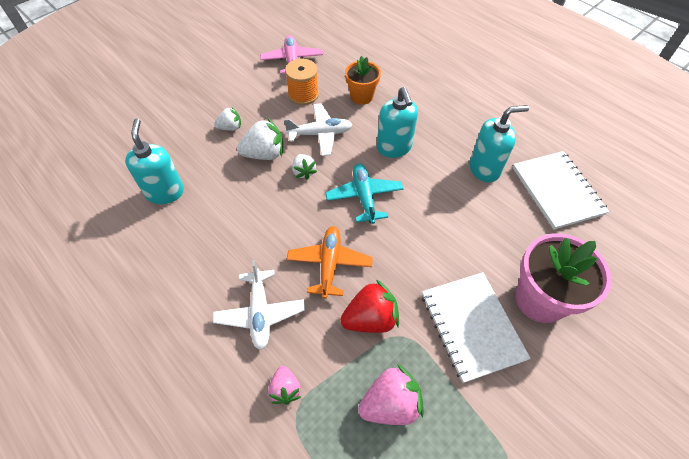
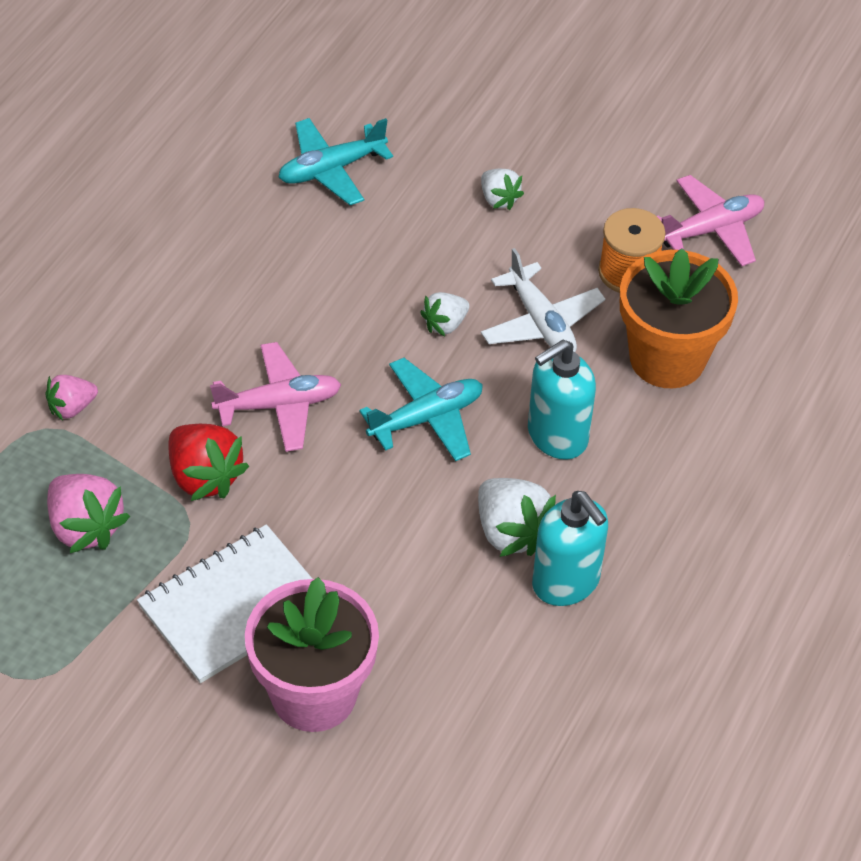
camera: 70 degrees right, 5 degrees down
(165, 192) = (331, 169): turquoise soap dispenser -> turquoise plane
(260, 313) = (171, 347): white plane -> none
(264, 154) = (461, 262): white strawberry -> white strawberry (511, 532)
(329, 264) = (278, 405): orange plane -> pink plane
(361, 96) = (667, 358): orange flower pot -> orange flower pot, size x1.65
(557, 191) = (562, 704): white notebook -> none

